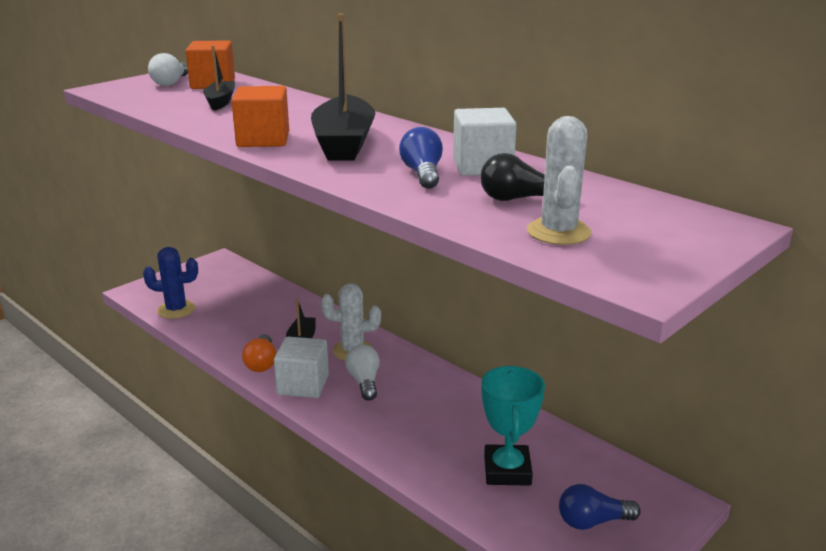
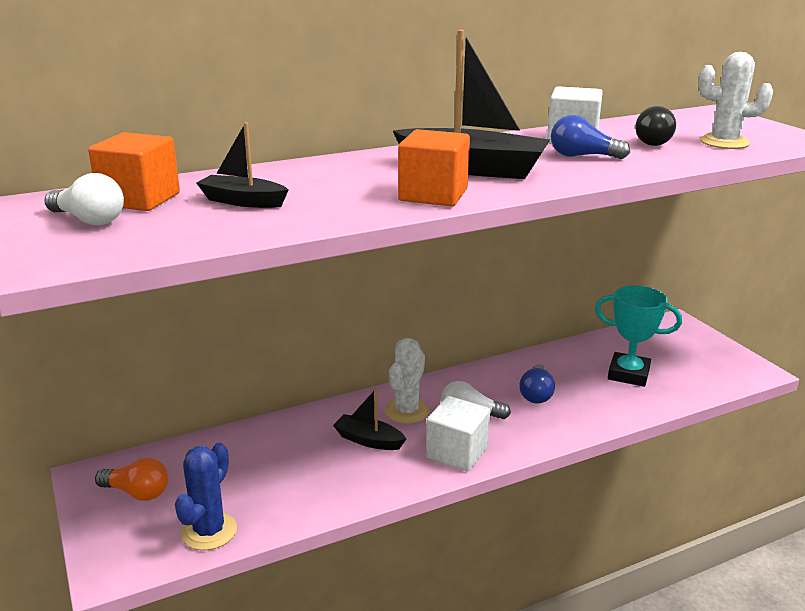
camera: 70 degrees left, 0 degrees up
(261, 363) = (397, 474): orange light bulb -> orange light bulb (137, 493)
(592, 521) = (693, 356): blue light bulb -> blue light bulb (536, 394)

